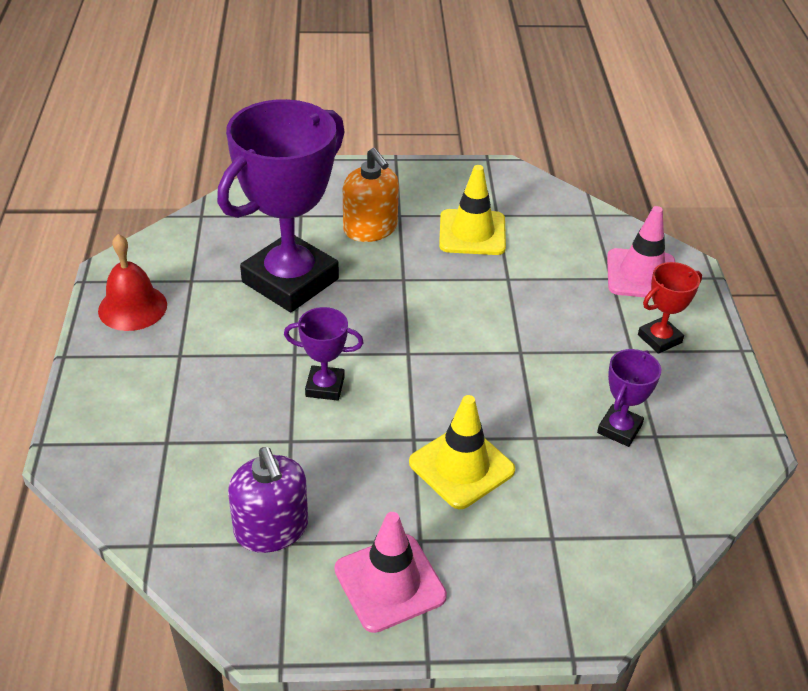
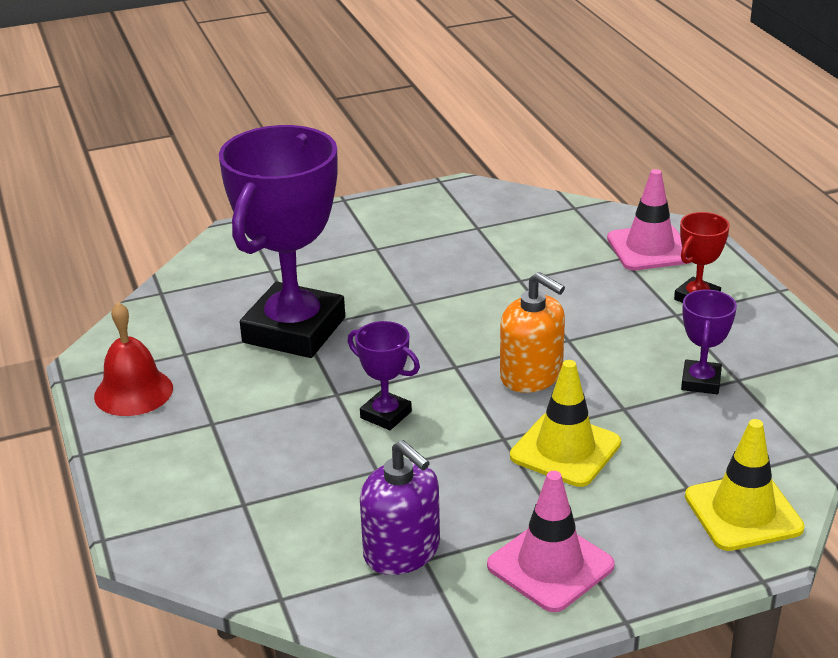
camera: 15 degrees left, 10 degrees down
(325, 387) = (386, 415): purple trophy -> purple trophy turned 45 degrees clockwise
(370, 228) = (353, 266): orange soap dispenser -> orange soap dispenser (531, 375)
(472, 233) = (461, 248): yellow traffic cone -> yellow traffic cone (743, 512)

